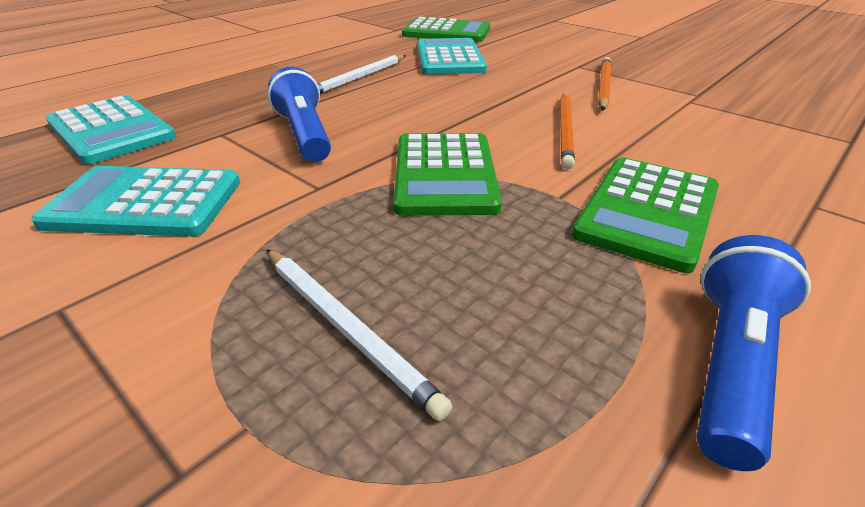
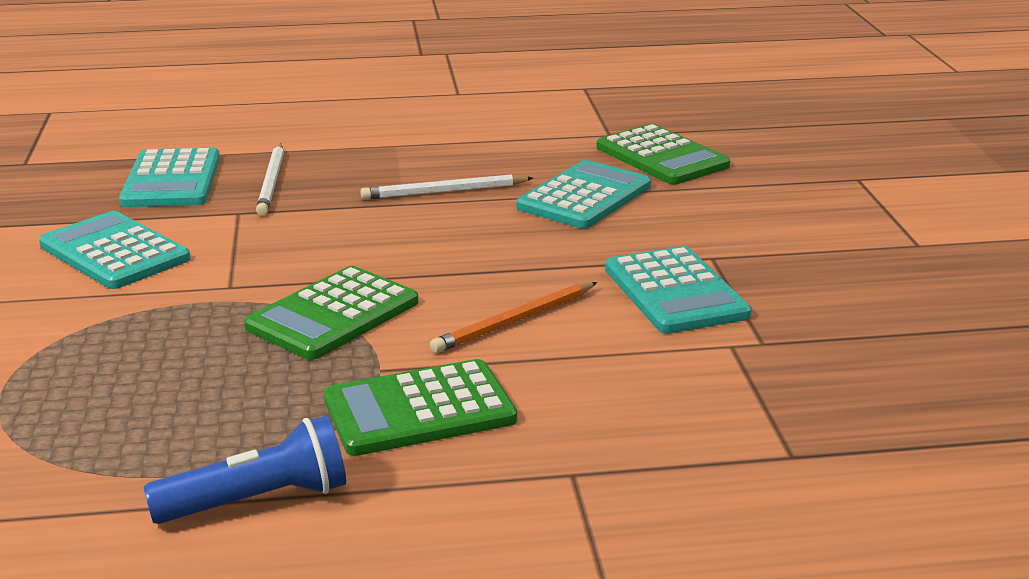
camera: 40 degrees right, 10 degrees down
(305, 135) = (294, 237): blue flashlight -> none
(346, 328) = (104, 378): white pencil -> white pencil (272, 182)
(603, 86) = (675, 292): orange pencil -> turquoise calculator

